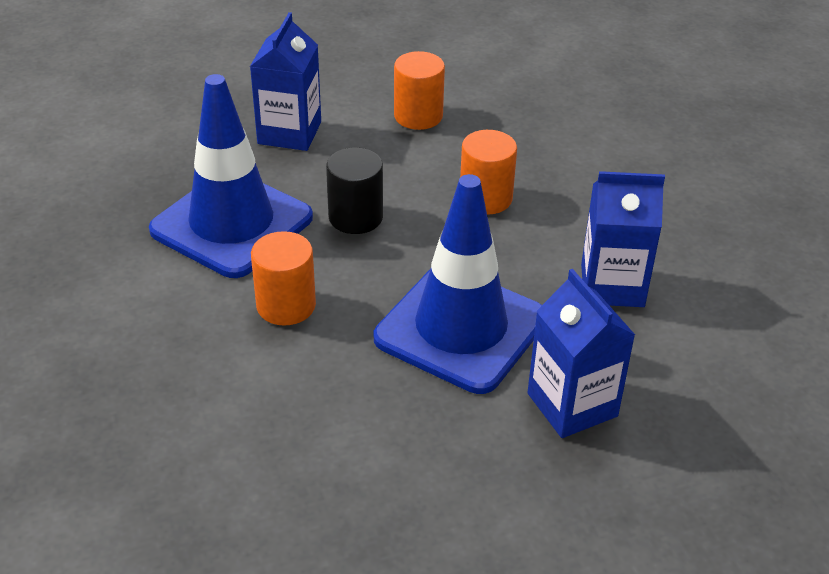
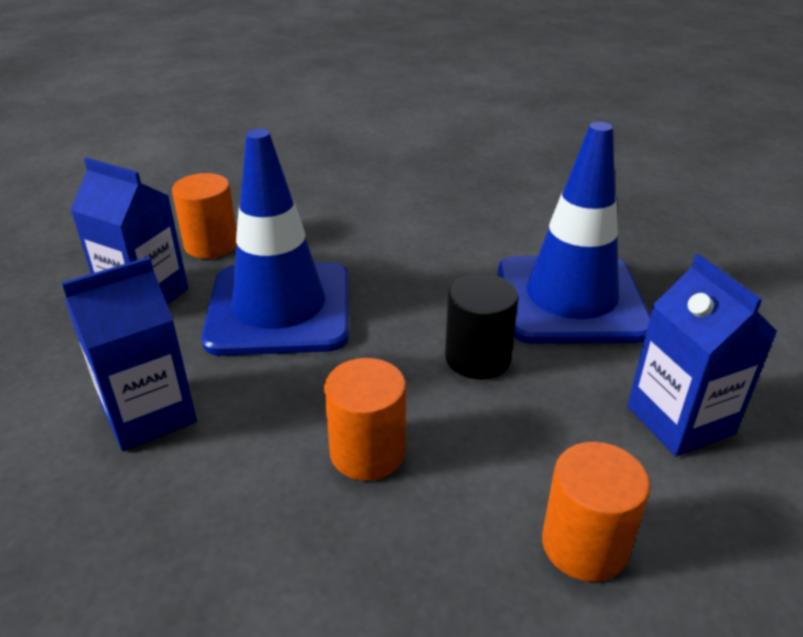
camera: 145 degrees right, 5 degrees down
(286, 305) = (438, 265): orange cylinder -> orange cylinder (211, 244)

